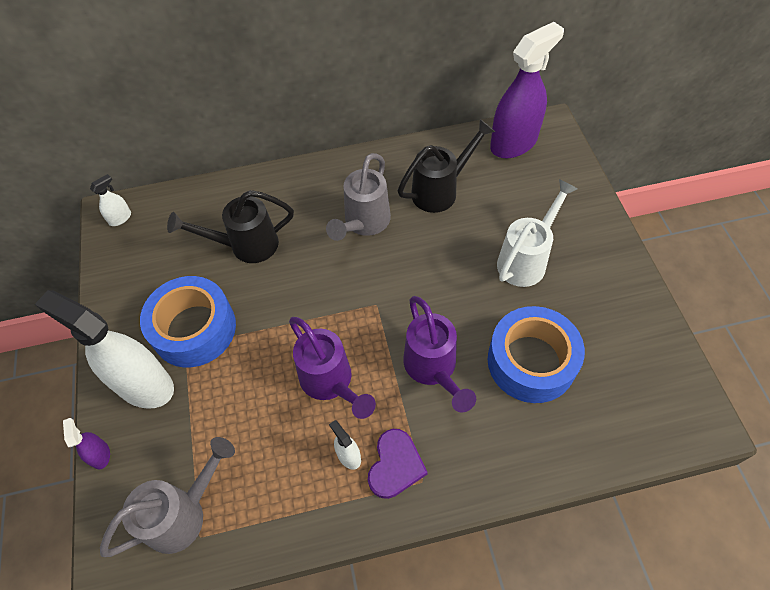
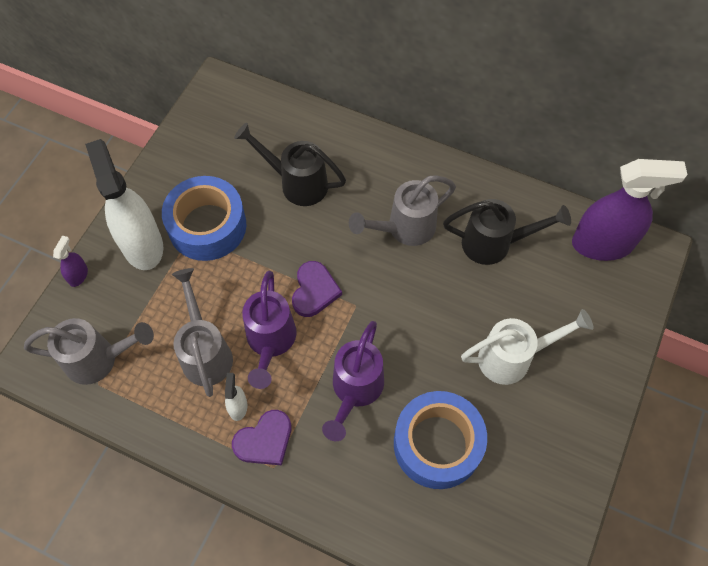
camera: 35 degrees right, 5 degrees up
(120, 218) = (222, 94): white spray bottle -> none
(280, 432) = (205, 351): none -> grey watering can
(332, 317) = (314, 291): none -> purple heart

